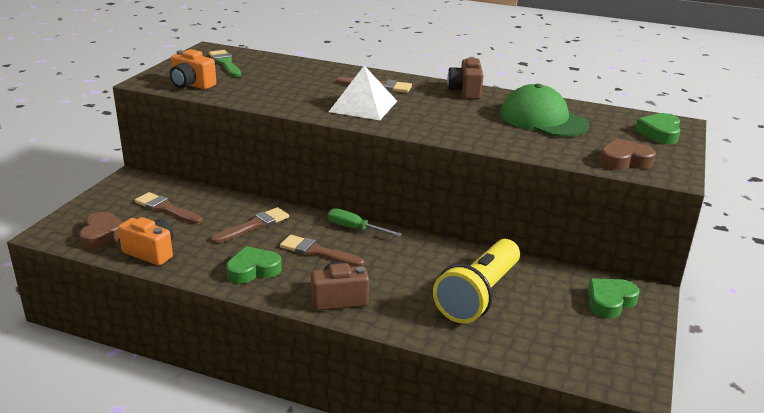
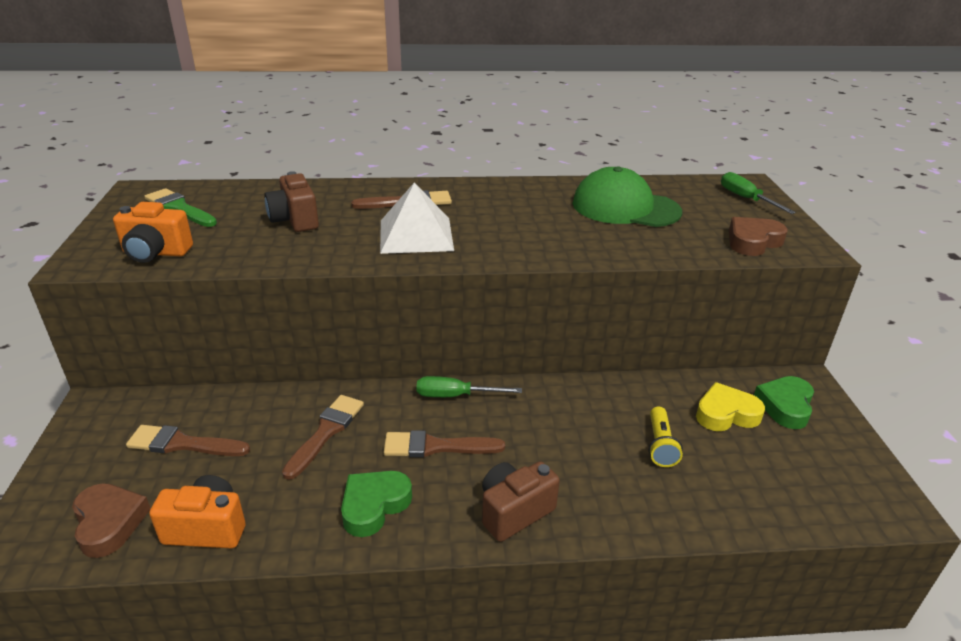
camera: 25 degrees left, 5 degrees up
(465, 92) = (512, 189): brown camera -> brown camera (295, 220)
(479, 295) = (660, 445): yellow flashlight -> yellow flashlight, size x0.46
(552, 292) = (726, 414): none -> yellow heart
(660, 133) = (746, 199): green heart -> green screwdriver

